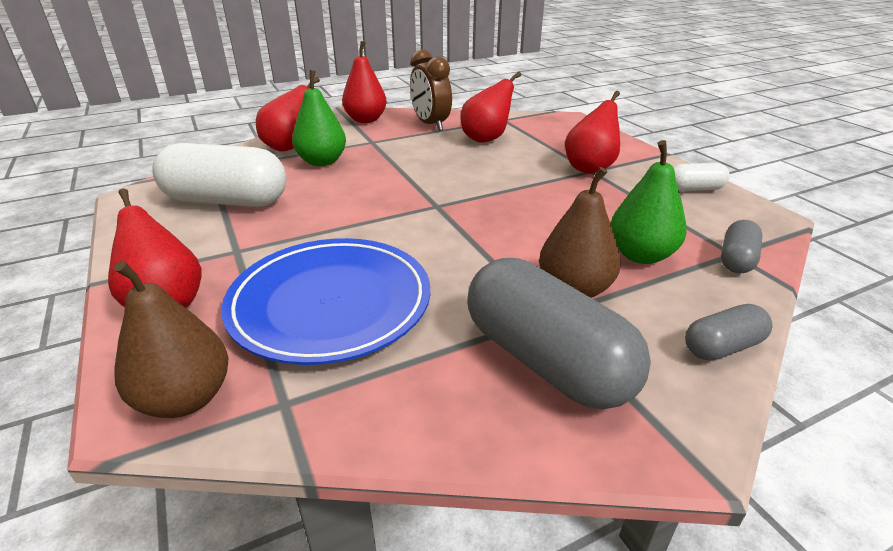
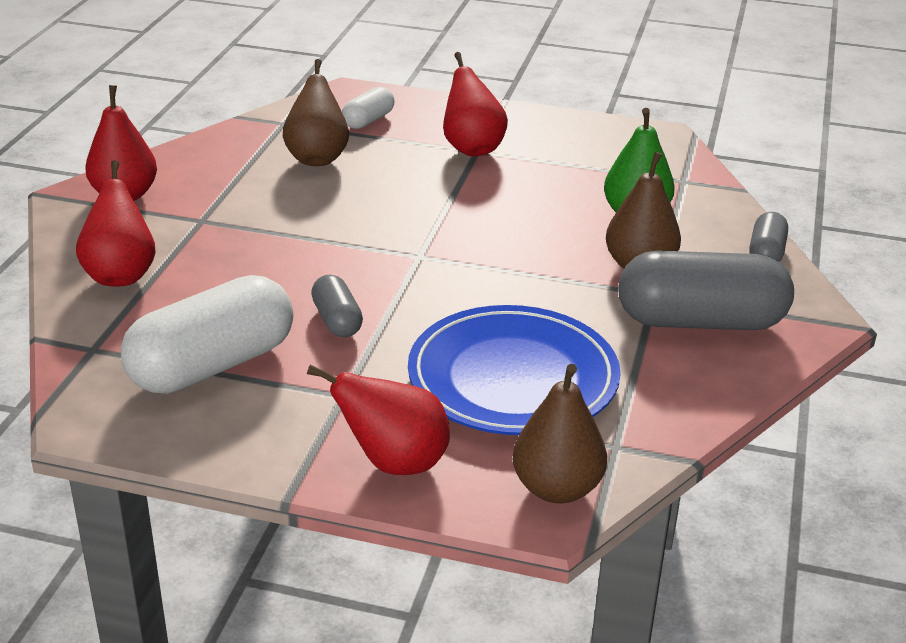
camera: 50 degrees left, 0 degrees up
(322, 162) = (205, 272): green pear -> none
(430, 125) = (219, 166): brown clock -> none
(486, 139) = (317, 158): red pear -> brown pear
(694, 189) = (580, 132): white capsule -> white capsule (368, 120)
(736, 259) = (692, 185): grey capsule -> grey capsule (337, 320)

